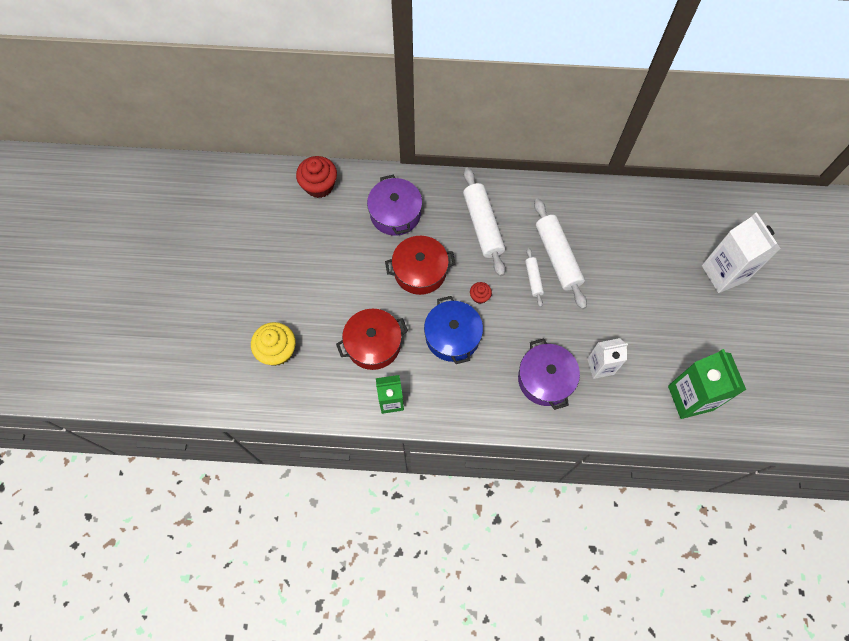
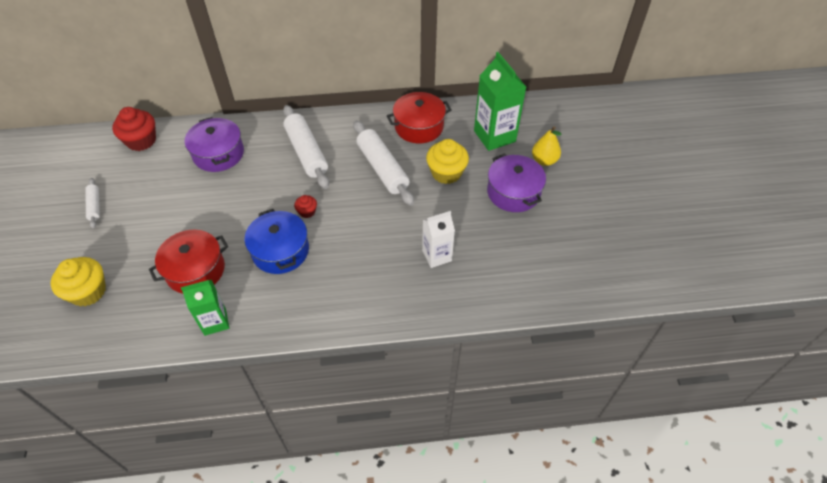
camera: 10 degrees left, 15 degrees down
(420, 271) = (244, 198): red pot -> red pot (419, 126)
(533, 279) = (360, 190): white rolling pin -> white rolling pin (94, 206)
(545, 379) = (381, 276): purple pot -> purple pot (513, 192)
(621, 272) = (446, 173): none -> yellow cupcake
(690, 398) = (532, 271): green carton -> green carton (494, 136)
(723, 273) = (544, 160): white carton -> yellow pear

